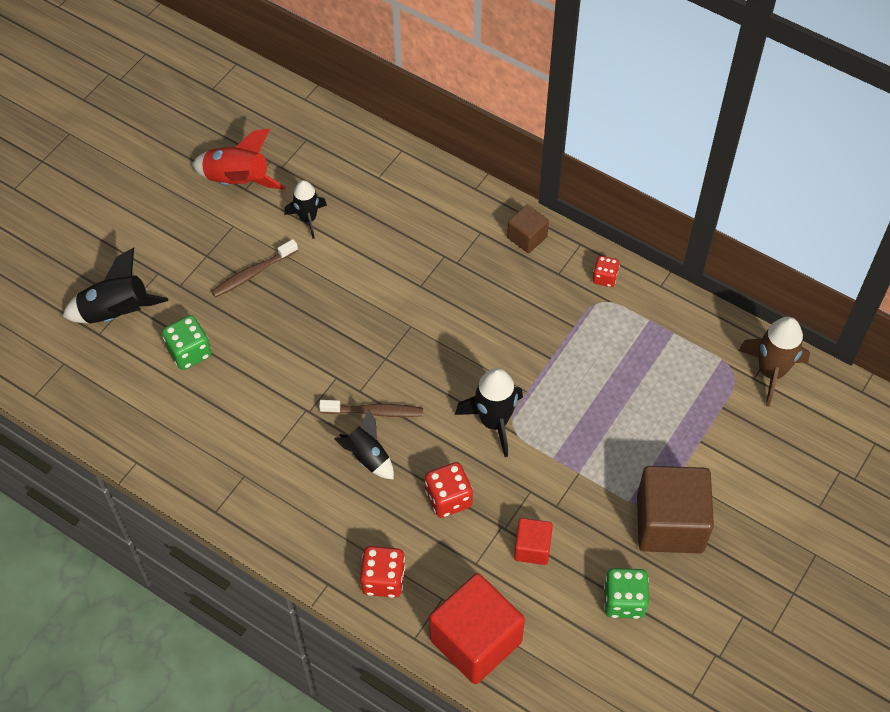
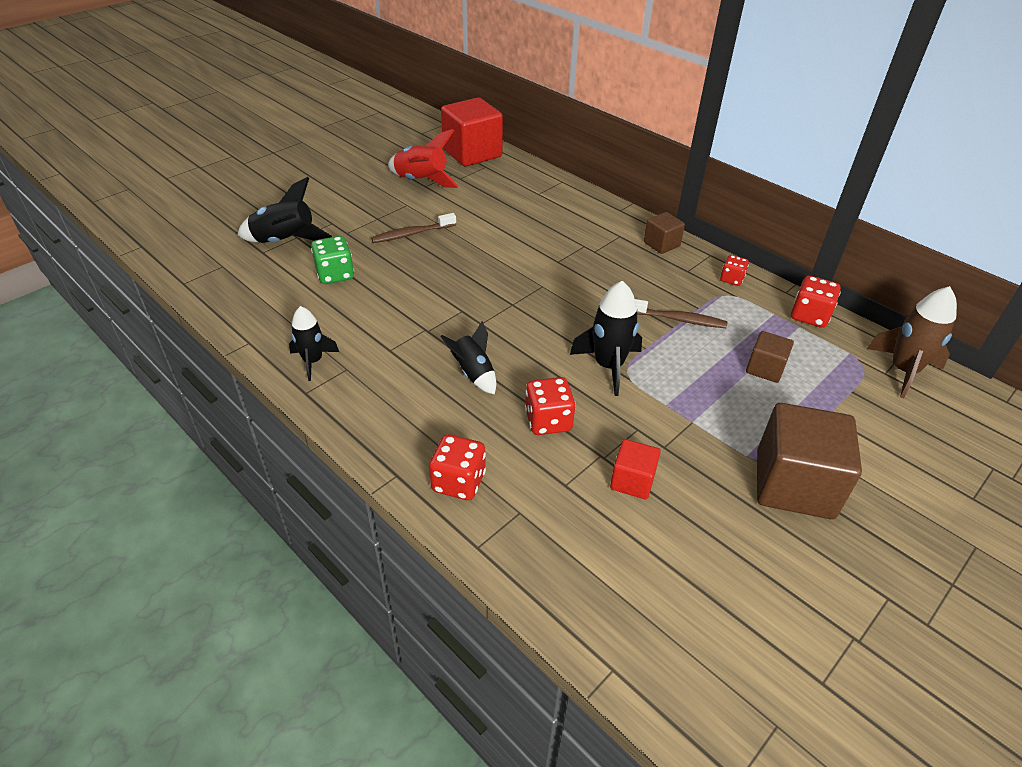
camera: 10 degrees right, 15 degrees down
(308, 219) = (471, 209): black rocket -> black rocket (313, 361)
(375, 412) = (491, 340): brown toothbrush -> brown toothbrush (679, 319)
(475, 640) = (549, 563): red cube -> red cube (472, 153)
(624, 601) = (736, 554): green dice -> none
(642, 395) = (765, 368): none -> brown cube
(684, 316) = (809, 316): none -> red dice

